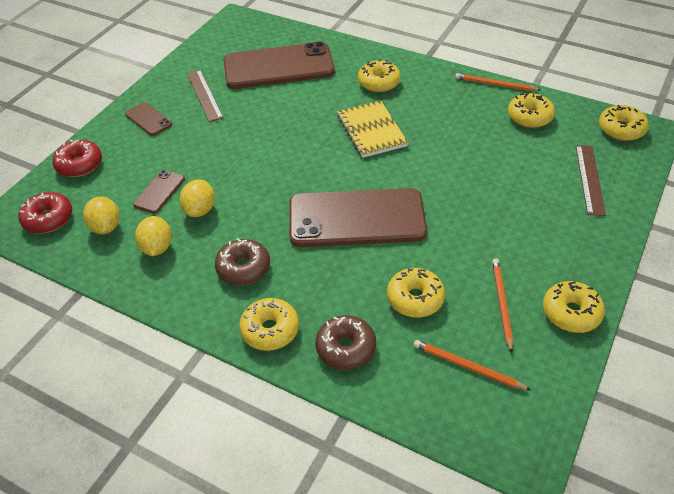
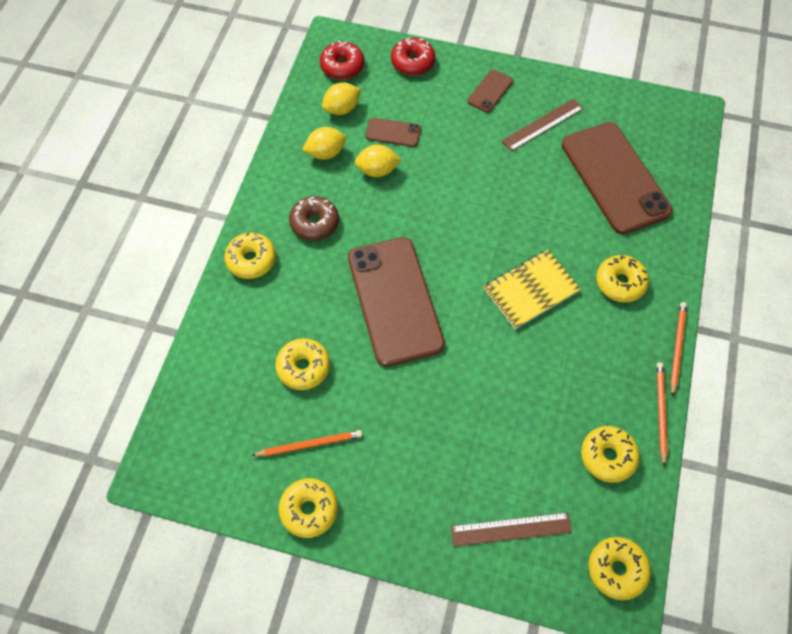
camera: 75 degrees right, 15 degrees up
(346, 348) = (241, 321): brown donut -> none
(467, 367) = (234, 420): orange pencil -> orange pencil (677, 347)

